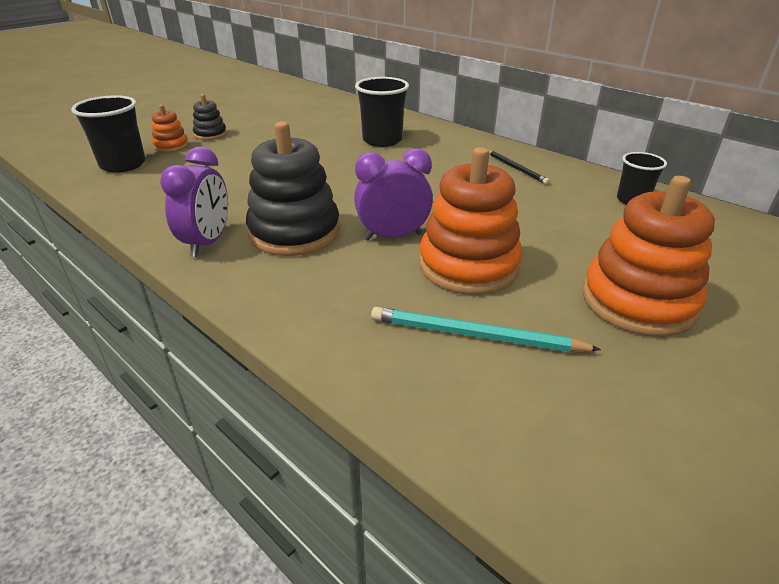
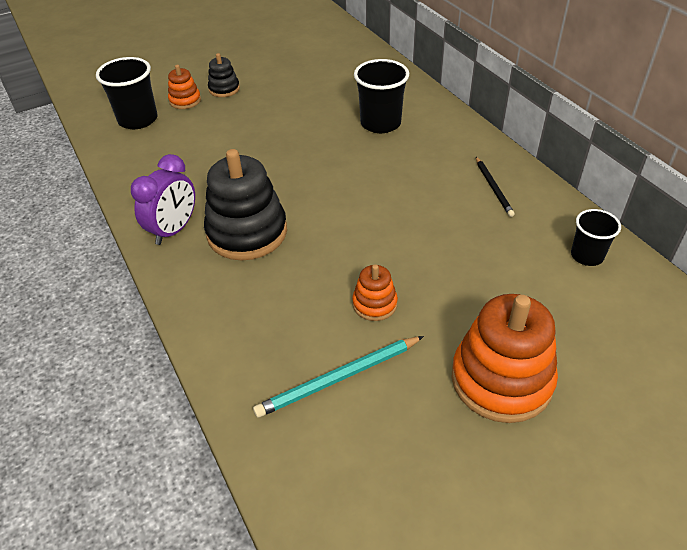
camera: 20 degrees right, 10 degrees up
(393, 236) = (327, 255): purple clock -> none
(468, 266) = (374, 304): orange stacking toy -> orange stacking toy, size x0.50
(475, 335) = (338, 378): turquoise pencil -> turquoise pencil turned 60 degrees counterclockwise

